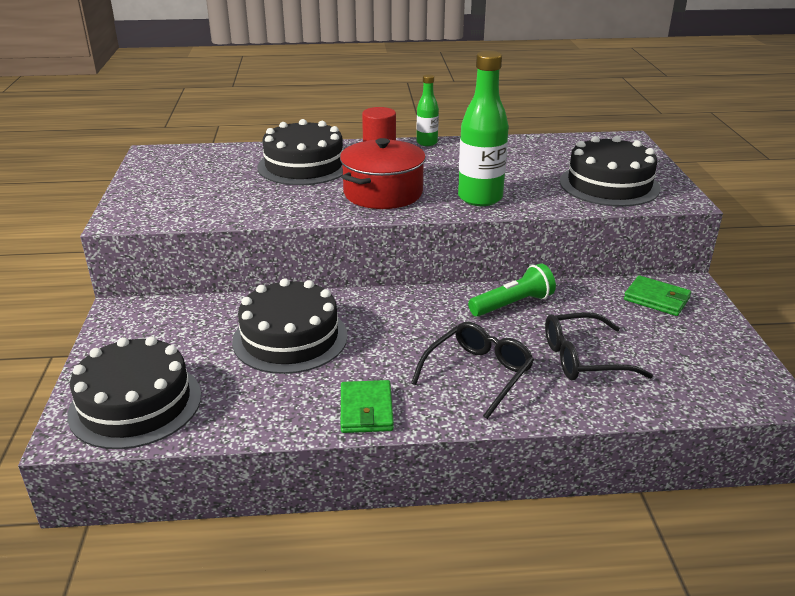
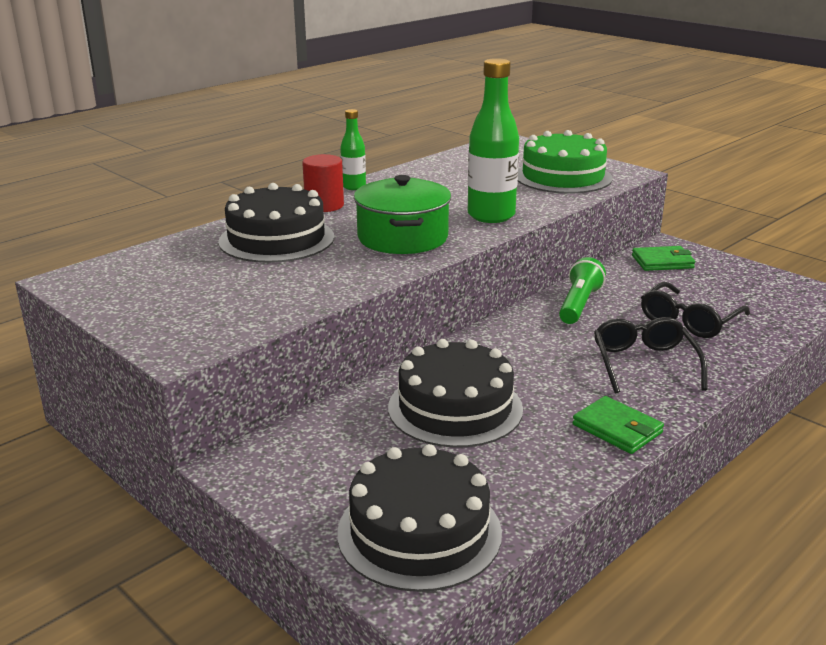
camera: 40 degrees left, 5 degrees down
(383, 193) = (402, 238): red pot -> green pot
(609, 185) = (563, 177): black cake -> green cake

